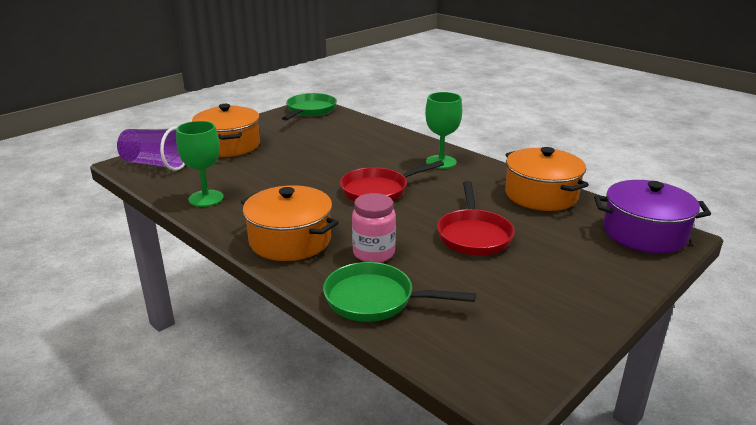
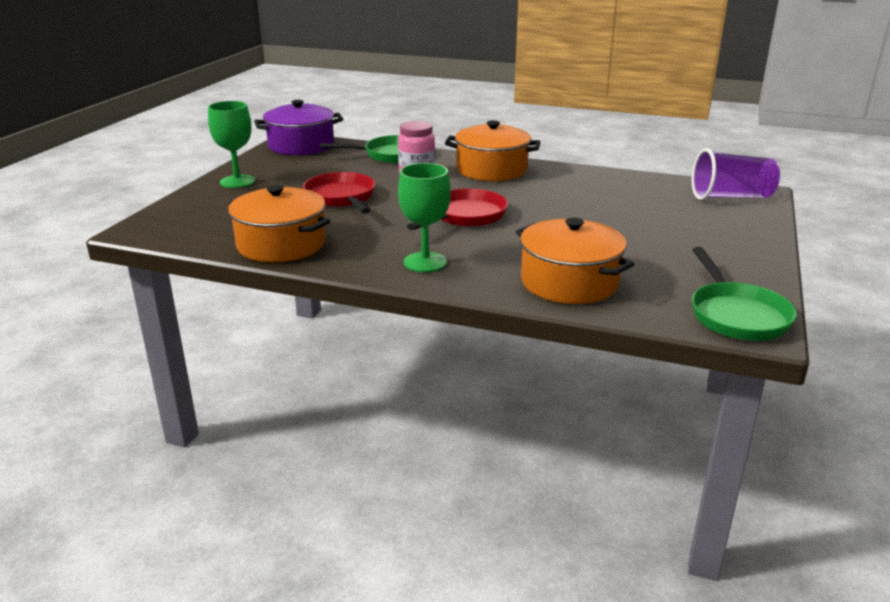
camera: 155 degrees right, 0 degrees up
(206, 198) = (613, 181): green goblet -> green goblet (237, 181)
(229, 145) = (711, 230): orange pot -> orange pot (569, 282)
(644, 233) = (172, 227): purple pot -> purple pot (301, 146)

